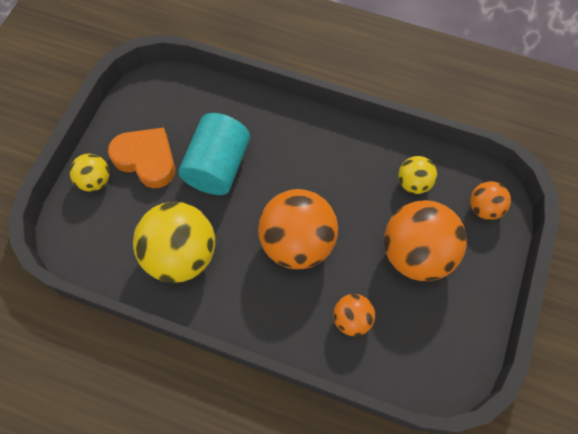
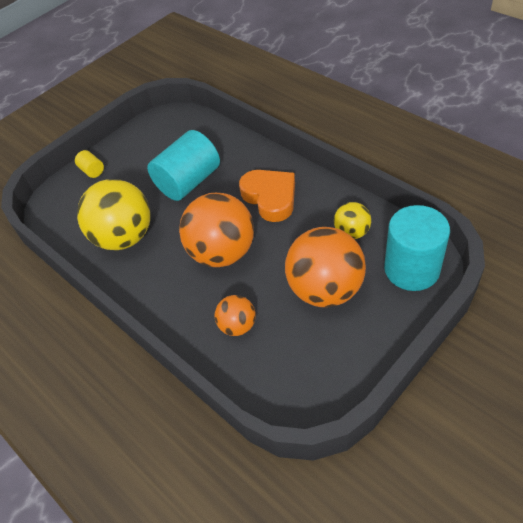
camera: 30 degrees right, 15 degrees down
(95, 181) = (92, 171): yellow ball -> yellow cylinder
(146, 159) = (137, 165): orange heart -> orange heart (270, 197)
(484, 208) = (411, 269): orange ball -> turquoise cylinder

